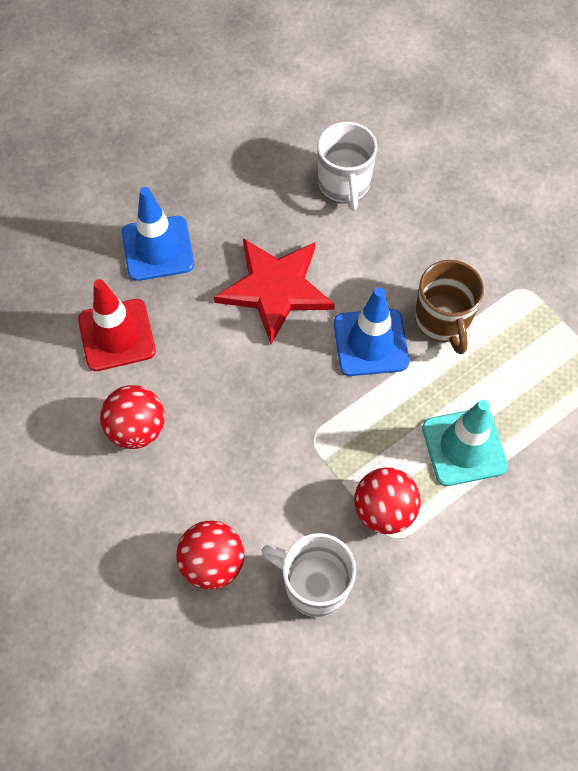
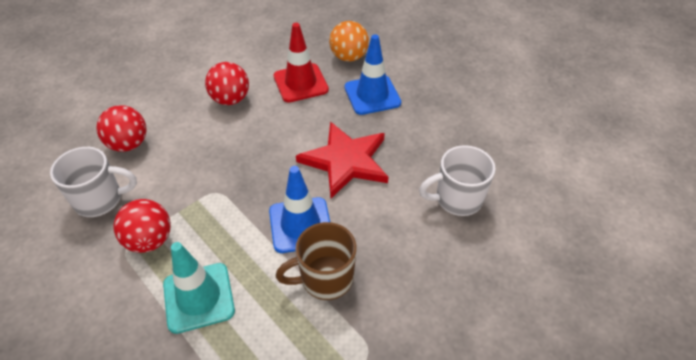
camera: 85 degrees right, 15 degrees down
(69, 270) = (349, 57): none -> orange ball
(314, 584) = (100, 200): white mug -> white mug turned 60 degrees clockwise

